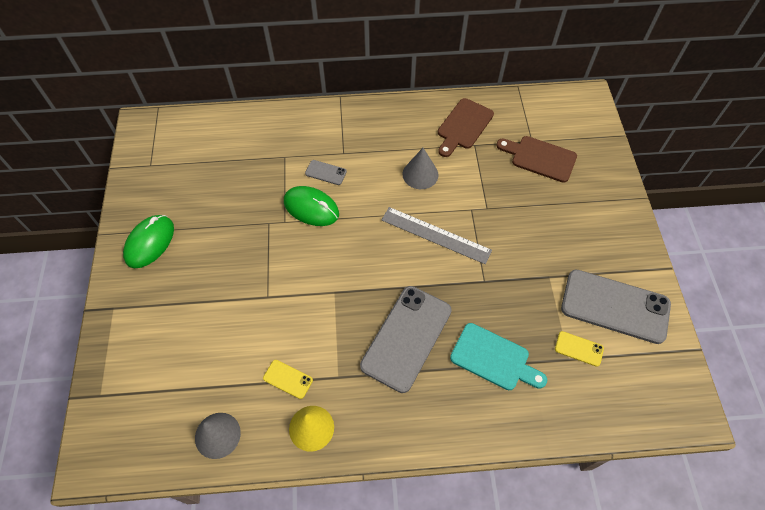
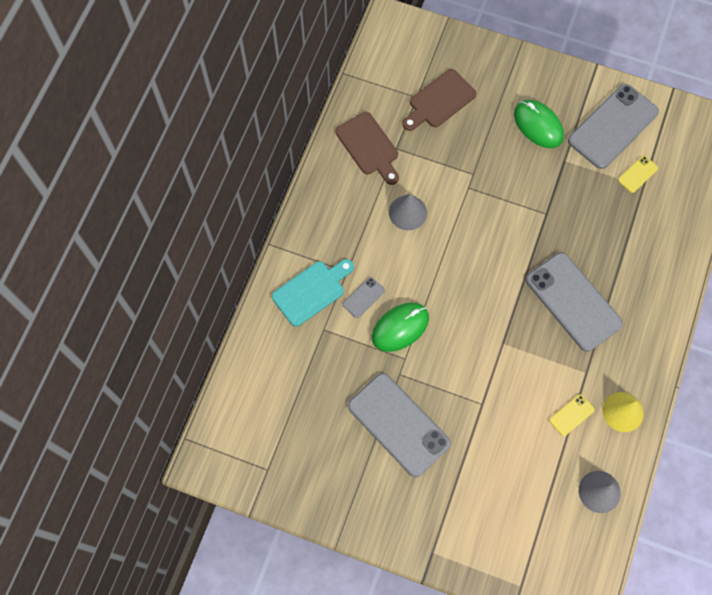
camera: 65 degrees left, 10 degrees up
(150, 242) = (370, 496): green mouse -> green mouse (538, 125)
(222, 239) = (399, 424): none -> grey phone
(435, 235) = (482, 230): grey ruler -> none
(494, 358) = (620, 242): turquoise cutting board -> turquoise cutting board (311, 291)

